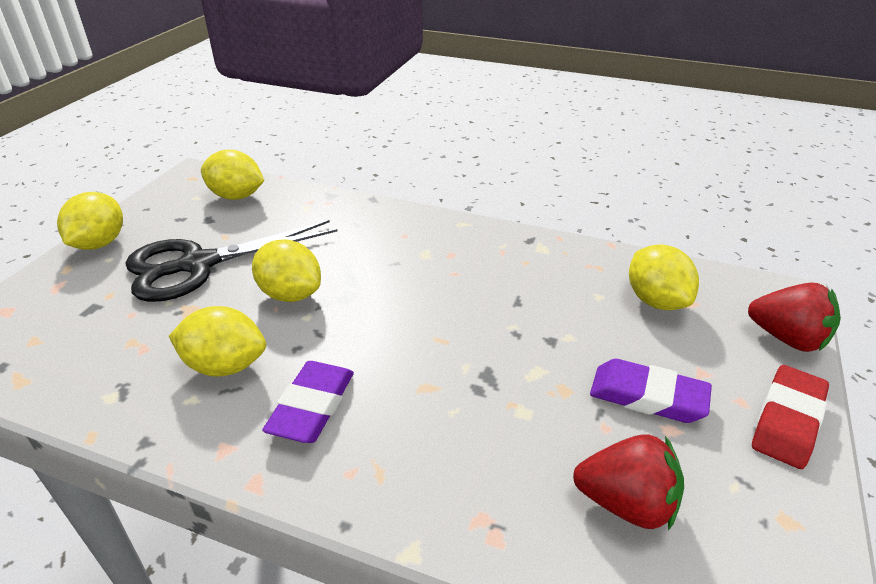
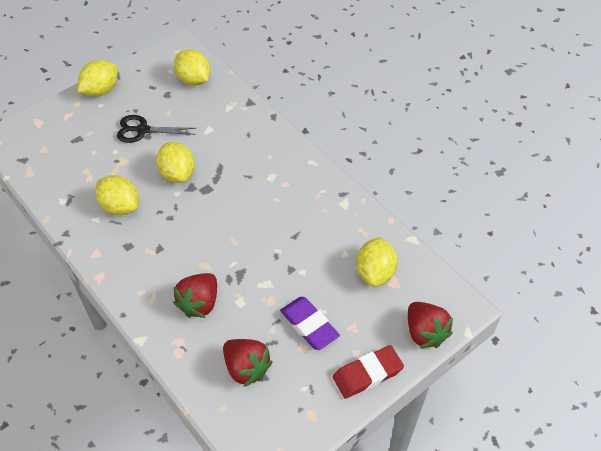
camera: 30 degrees right, 15 degrees up
(197, 265) = (142, 130): black scissors -> black scissors, size x0.60
(312, 406) = (145, 250): purple eraser -> none
(464, 443) = (199, 303): none -> red strawberry

